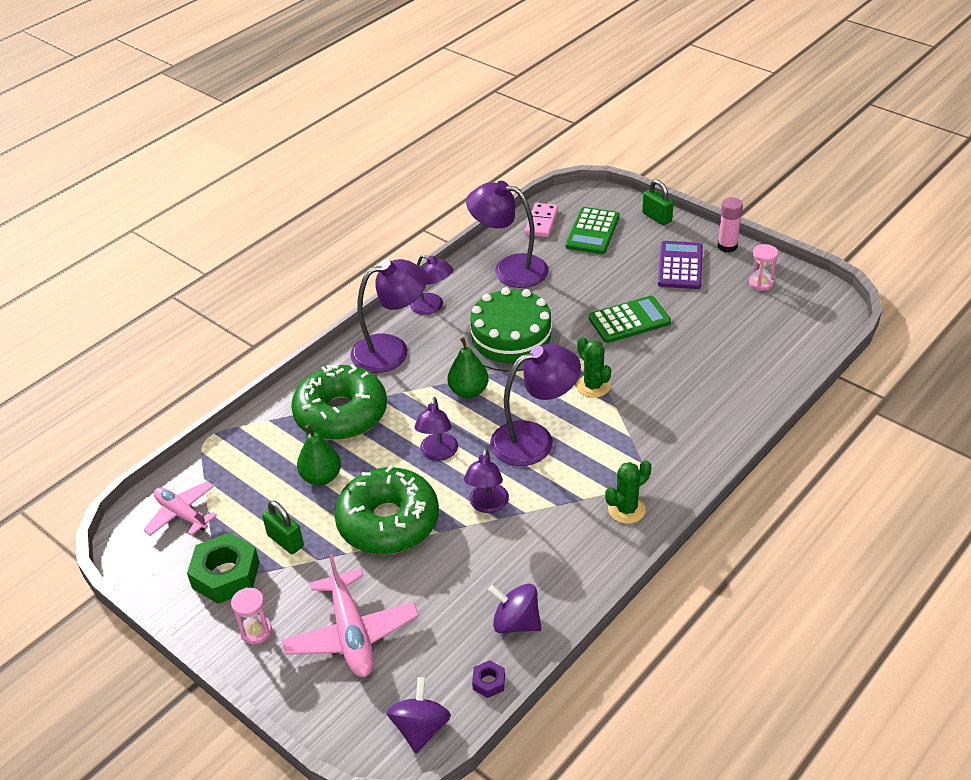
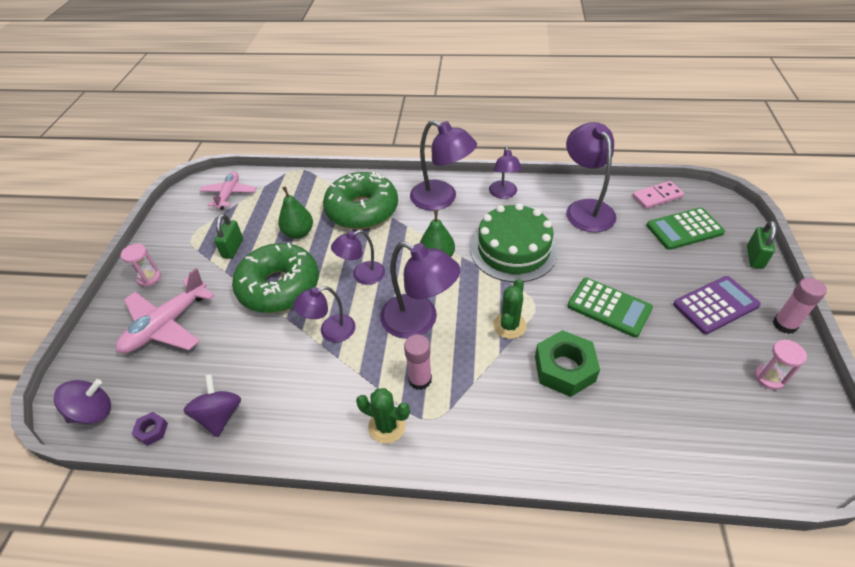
camera: 55 degrees right, 5 degrees up
(226, 575) = (190, 239): green nut -> green nut (564, 368)
(598, 468) = (420, 379): none -> pink glue stick

